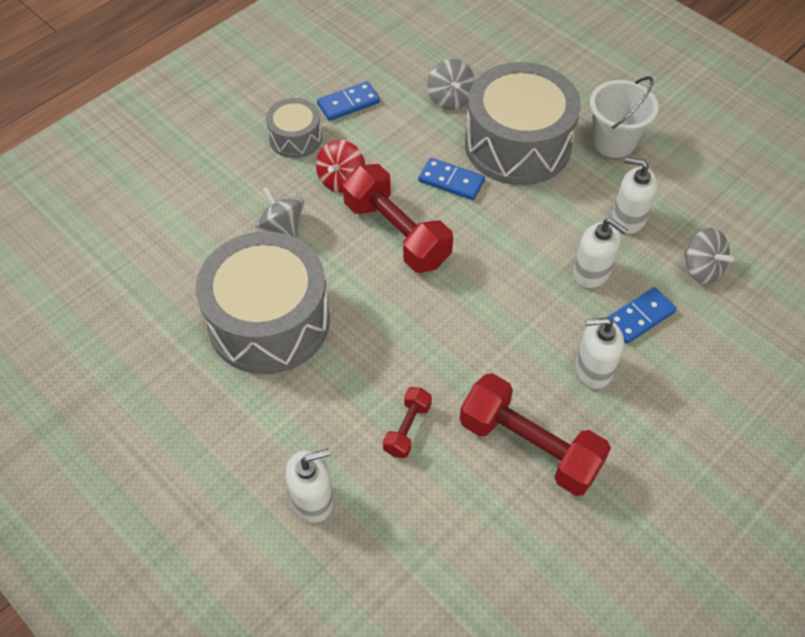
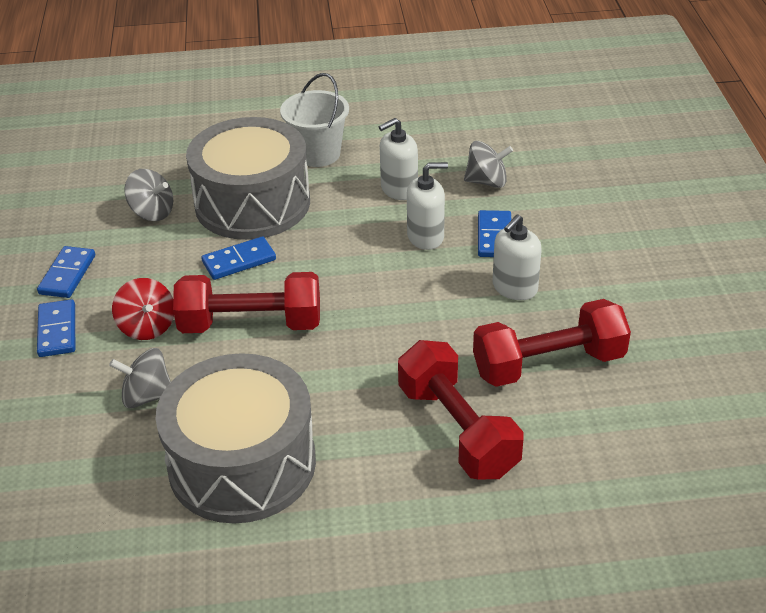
camera: 50 degrees left, 15 degrees down
(295, 138) = (57, 331): grey drum -> blue domino
(313, 500) = (467, 536): white soap dispenser -> none
(407, 428) = (458, 430): red dumbbell -> red dumbbell, size x2.02

